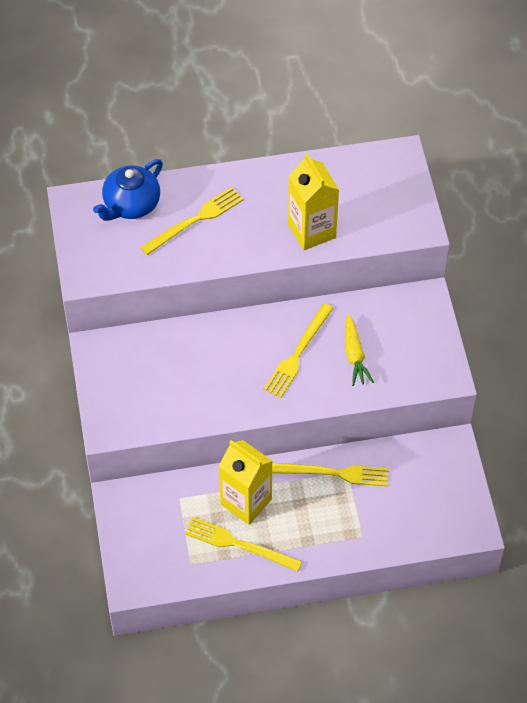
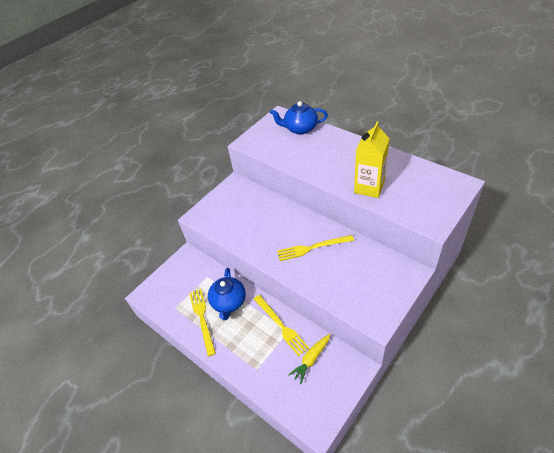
camera: 55 degrees right, 10 degrees down
(195, 220) = (319, 150): yellow fork -> none
(246, 501) = (229, 302): yellow carton -> blue teapot
(354, 355) = (339, 270): yellow carrot -> yellow carrot (311, 359)

